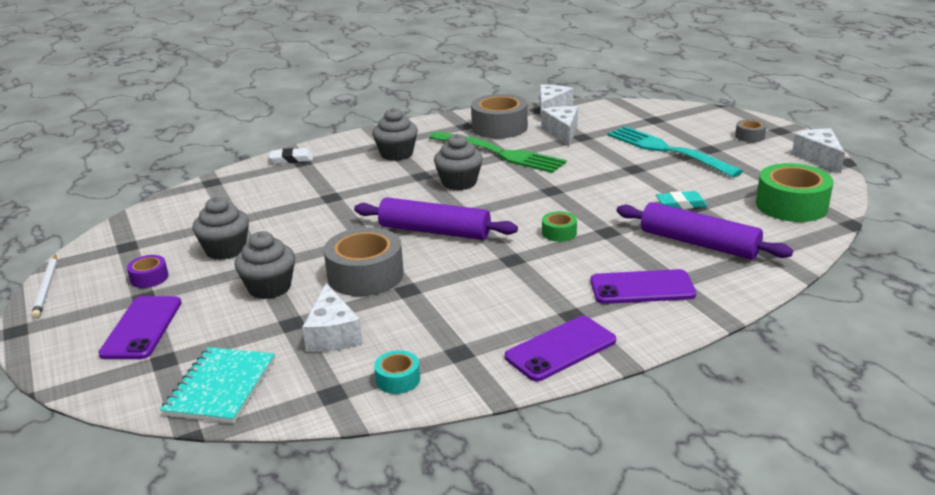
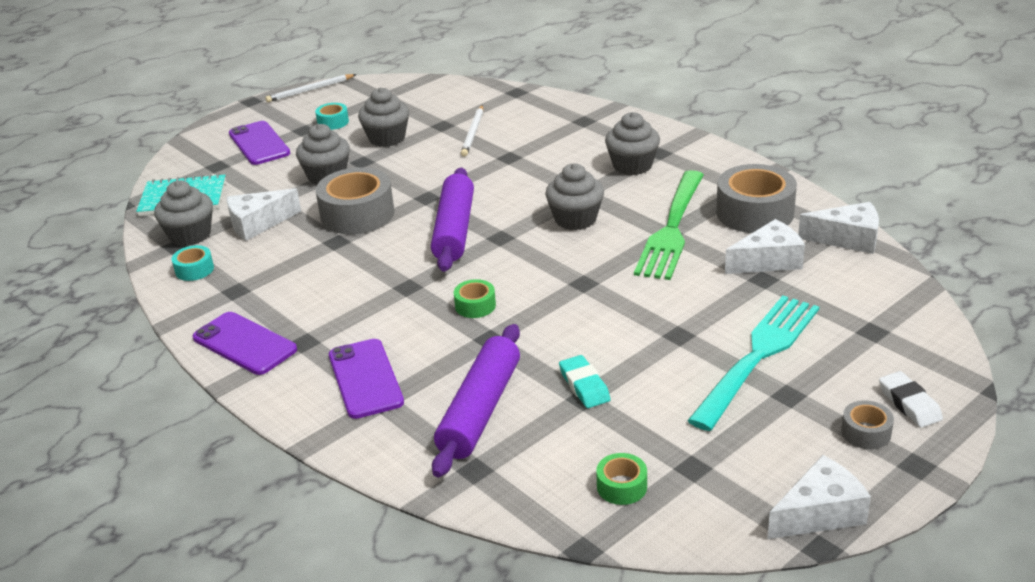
camera: 75 degrees right, 5 degrees up
(142, 328) = (259, 143): purple phone -> purple phone turned 75 degrees clockwise
(149, 278) = (333, 122): purple tape -> turquoise tape
(267, 208) = (473, 133): none -> white pencil
(291, 159) = (587, 114): white eraser -> white eraser (909, 403)
(317, 382) = (190, 235): none -> grey cupcake
(791, 205) = (621, 486): green tape -> green tape, size x0.49

